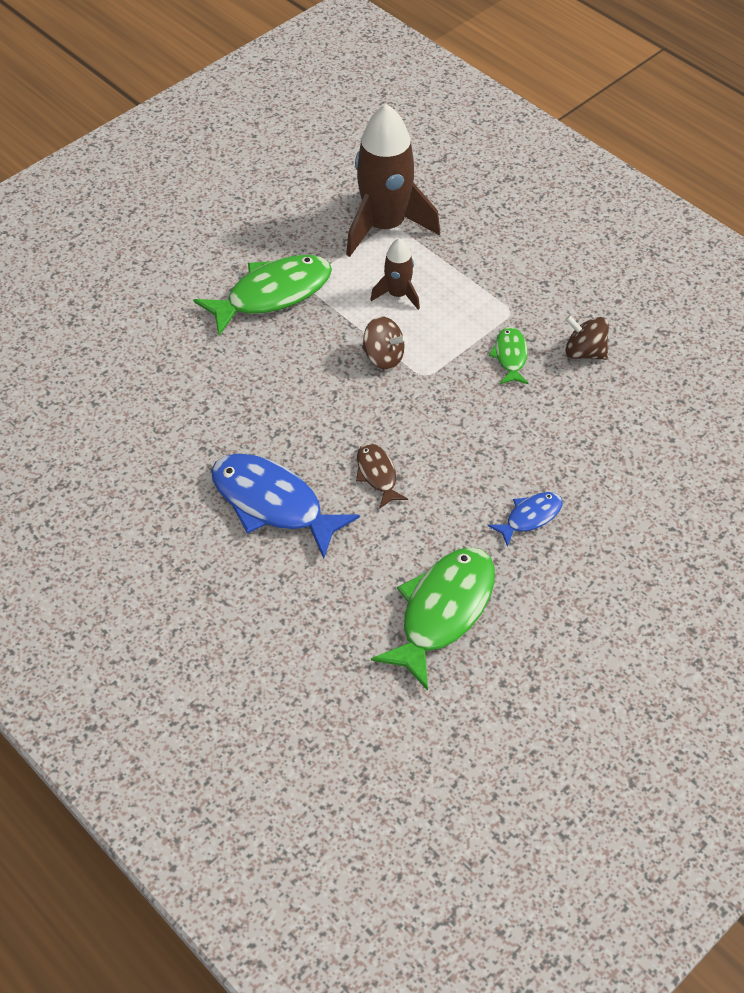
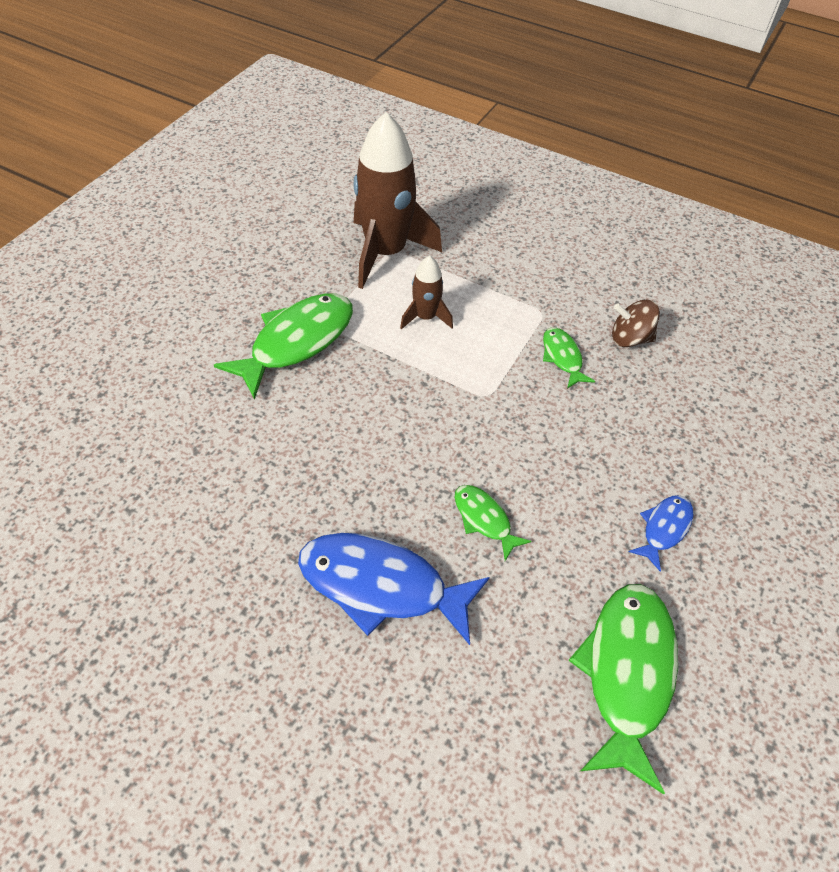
camera: 20 degrees left, 0 degrees up
(377, 474) = (484, 519): brown fish -> green fish
(383, 357) = (437, 385): brown spinning top -> none

